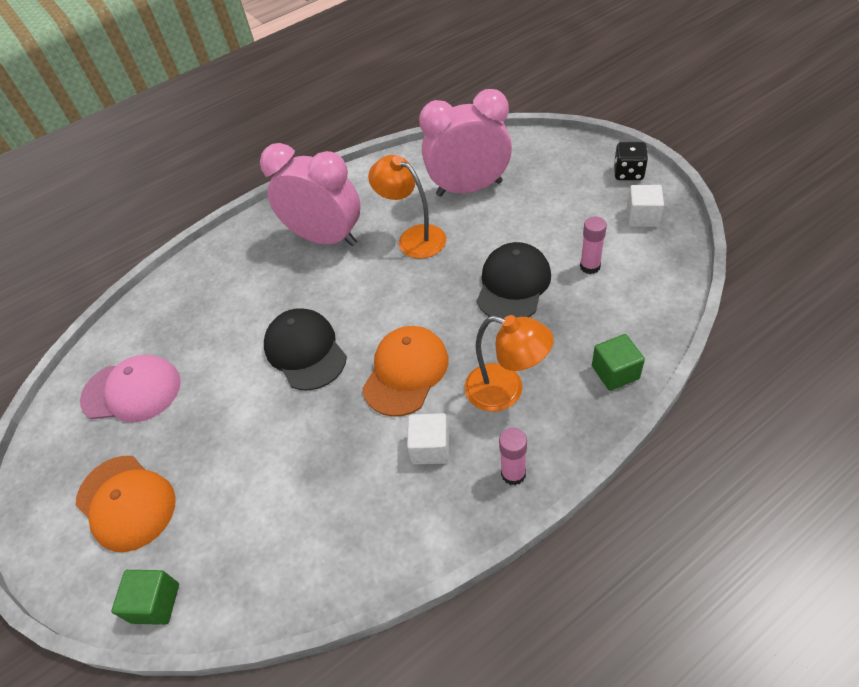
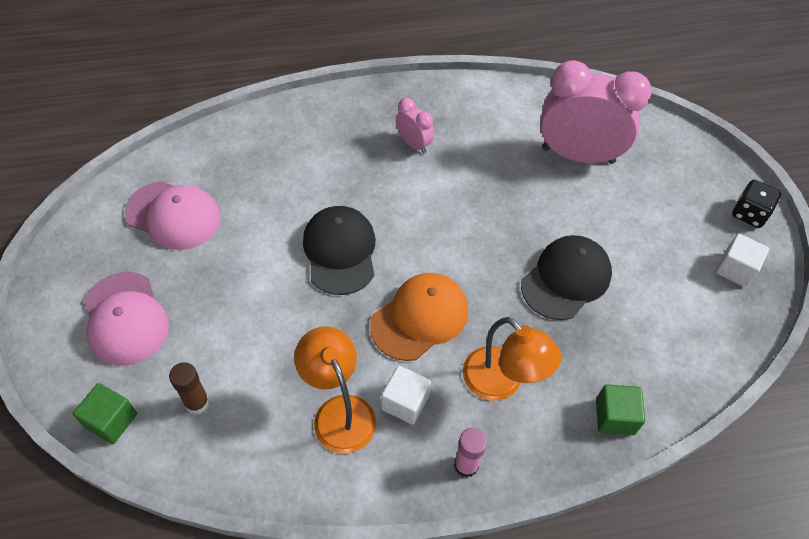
camera: 15 degrees right, 5 degrees up
(126, 502) = (125, 318): orange cap -> pink cap
(235, 544) = (197, 403): none -> brown glue stick
(326, 238) = (414, 144): pink clock -> pink clock, size x0.46
(413, 237) = (496, 183): orange lamp -> orange lamp (339, 411)
(590, 266) = (651, 297): pink glue stick -> none

